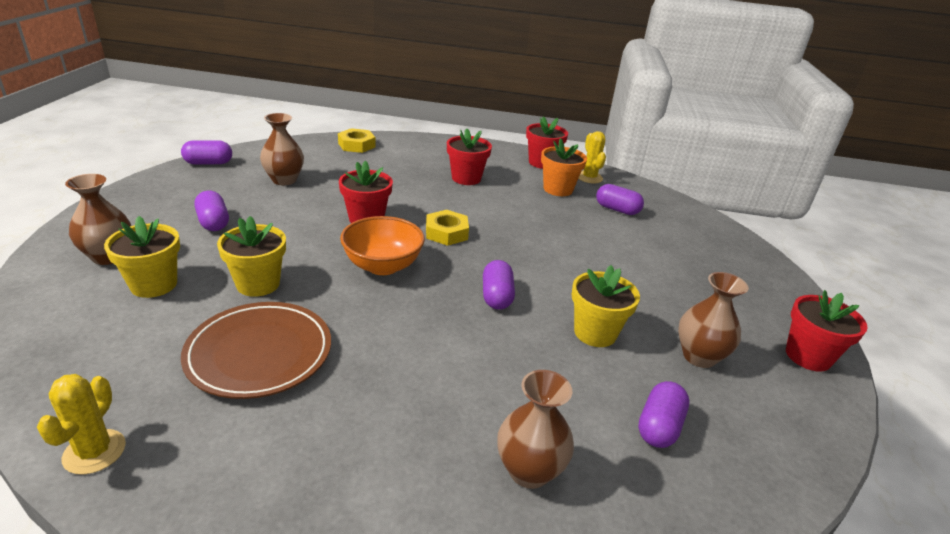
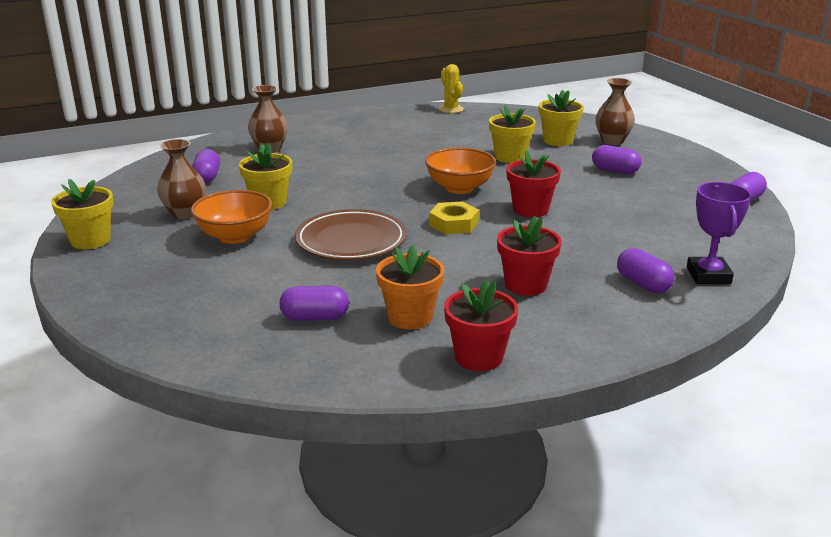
camera: 150 degrees right, 5 degrees down
(259, 353) = (448, 140): brown plate -> brown plate (351, 240)
(284, 180) = (658, 212): brown vase -> none
(356, 145) = (708, 275): yellow nut -> purple trophy
(497, 296) = (357, 199): purple capsule -> purple capsule (643, 284)
(589, 177) = (389, 359): yellow cactus -> none
(650, 299) = (235, 236): none -> orange bowl
(808, 356) = (90, 240): red flower pot -> yellow flower pot

